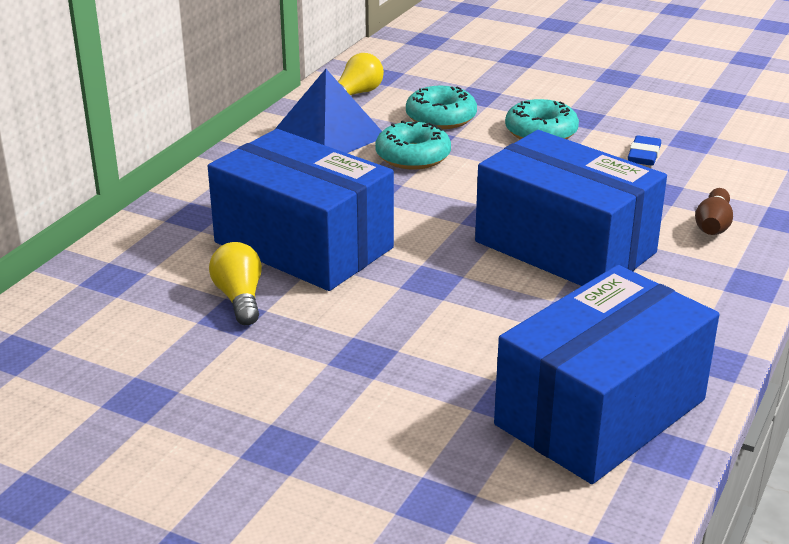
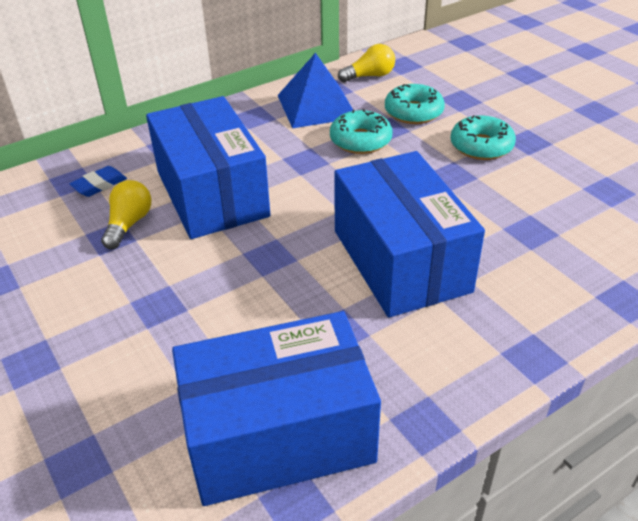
camera: 30 degrees right, 10 degrees up
(644, 155) = (550, 192): blue eraser -> blue eraser (99, 185)
(713, 225) = (550, 282): brown bowling pin -> none

